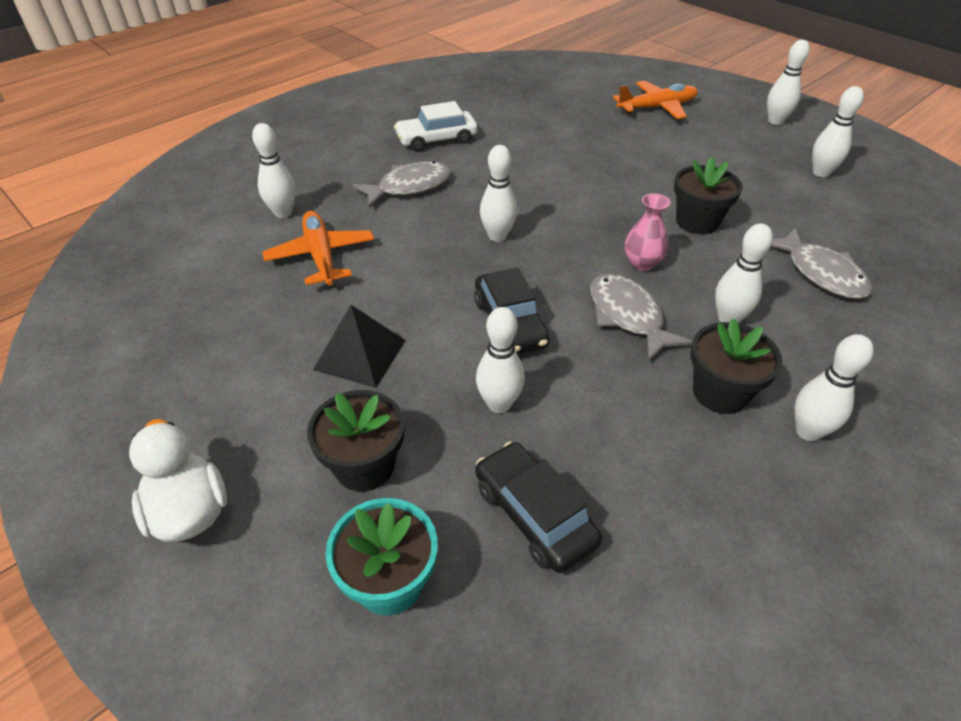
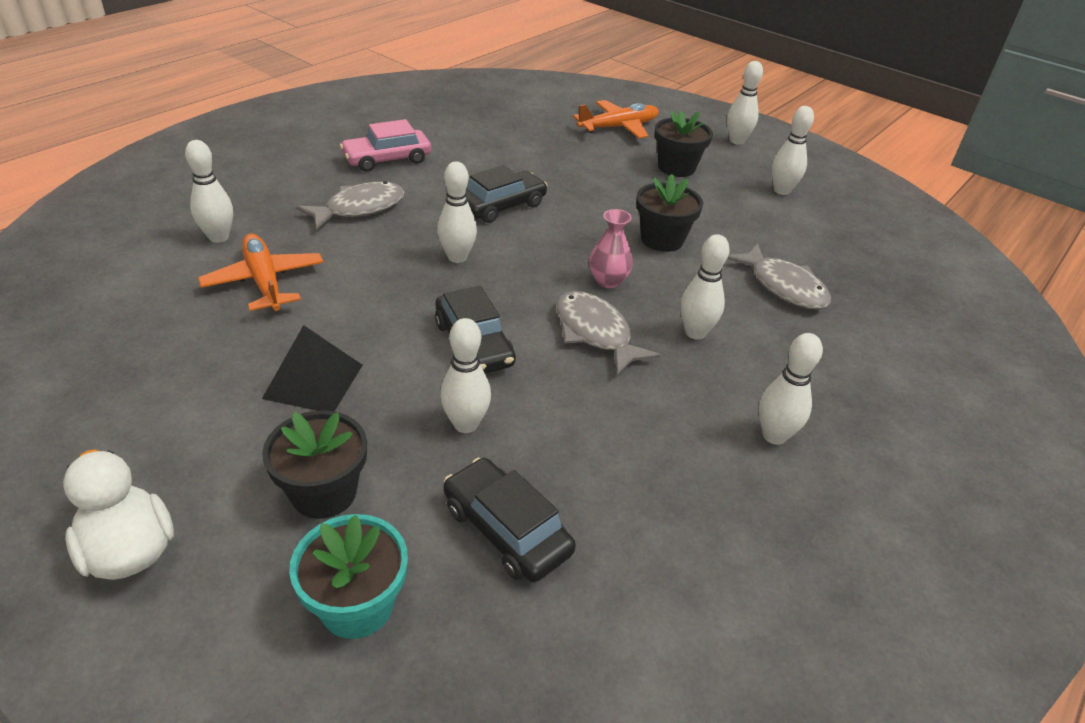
camera: 10 degrees left, 5 degrees down
(436, 139) = (387, 159): white car -> pink car
(541, 186) = (501, 206): none -> black car
(720, 392) = (689, 403): black flower pot -> black flower pot (676, 167)

